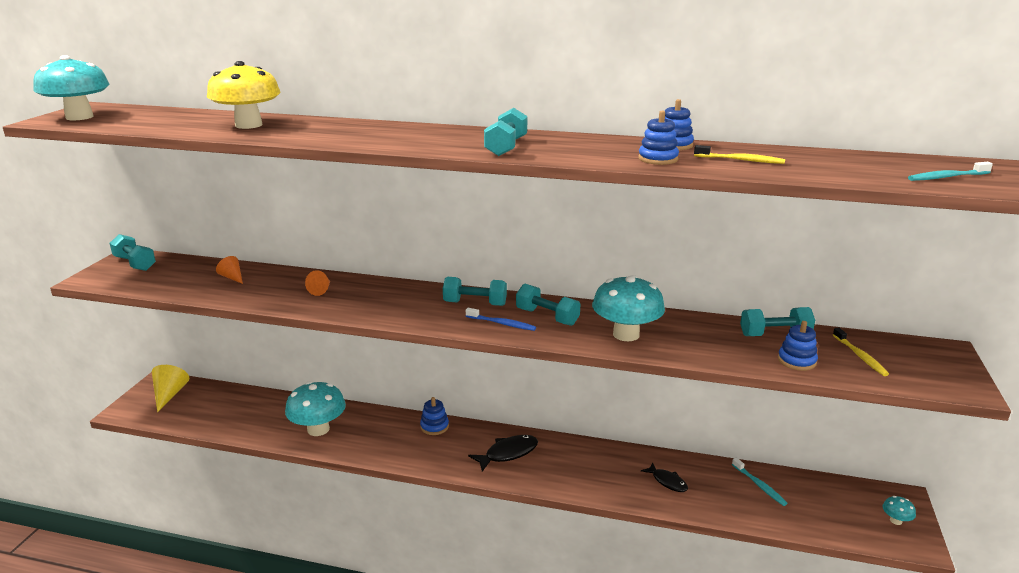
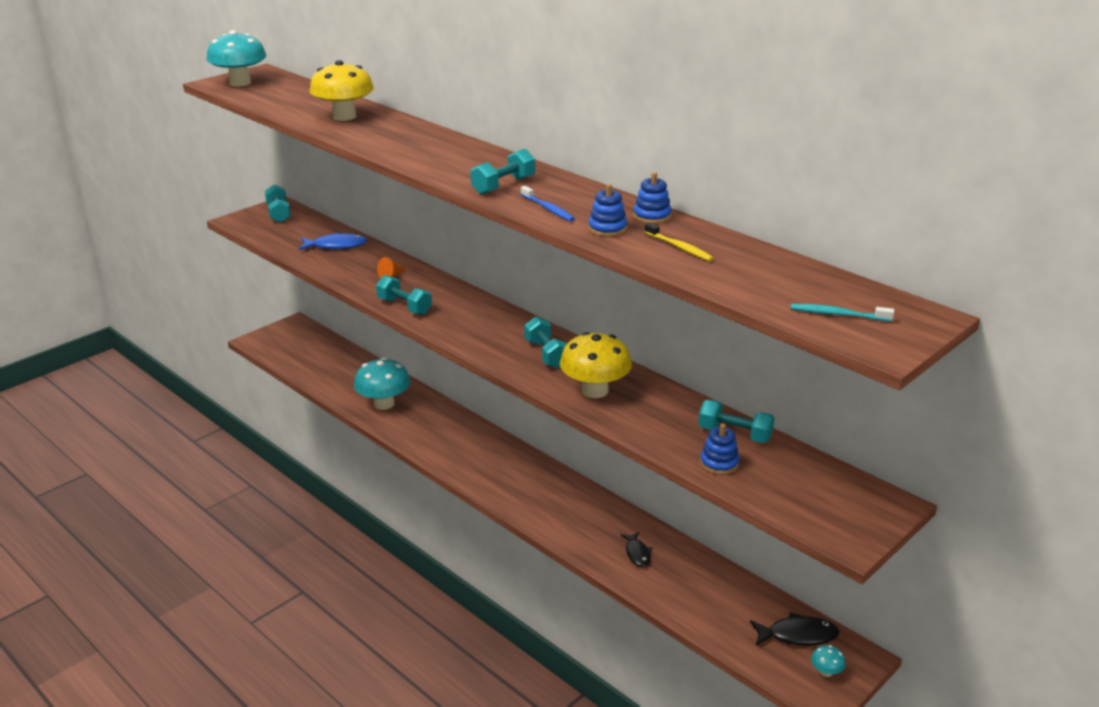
camera: 30 degrees right, 5 degrees up
(169, 394) = (296, 337): yellow cone -> none
(232, 277) = (336, 246): orange cone -> blue fish
(434, 426) = (478, 433): blue stacking toy -> none
(475, 303) = (500, 324): turquoise dumbbell -> turquoise dumbbell (404, 306)
(502, 323) = (501, 349): blue toothbrush -> blue toothbrush (548, 209)
(508, 453) = (519, 478): black fish -> black fish (798, 635)
(626, 334) = (595, 390): turquoise mushroom -> yellow mushroom
(759, 485) = (723, 590): turquoise toothbrush -> none
(860, 356) = (789, 480): yellow toothbrush -> none

